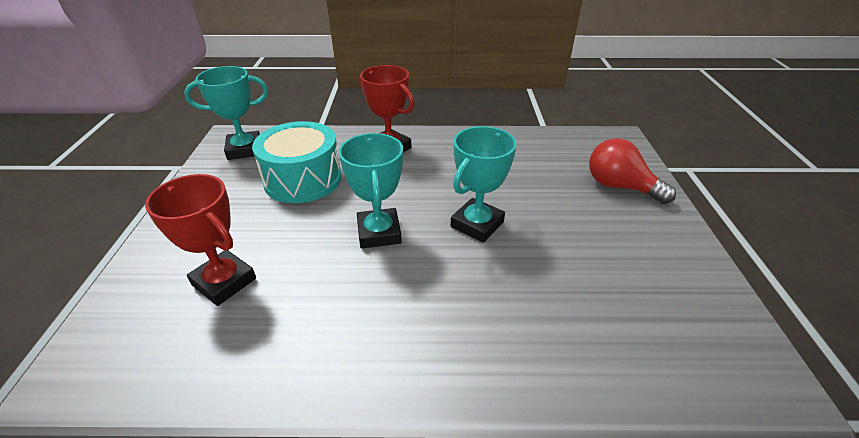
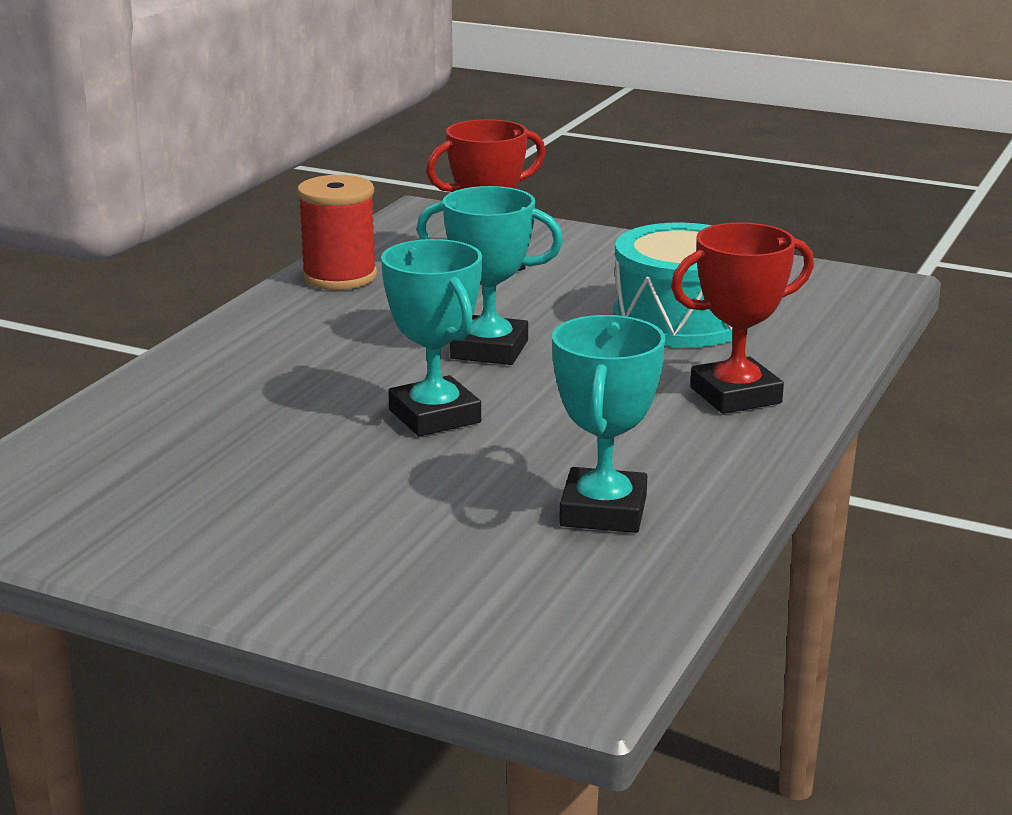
camera: 115 degrees right, 15 degrees down
(244, 149) = (815, 290): turquoise trophy -> turquoise trophy (603, 511)
(270, 365) = (339, 277): none -> red spool
(620, 187) = (395, 579): red light bulb -> none

